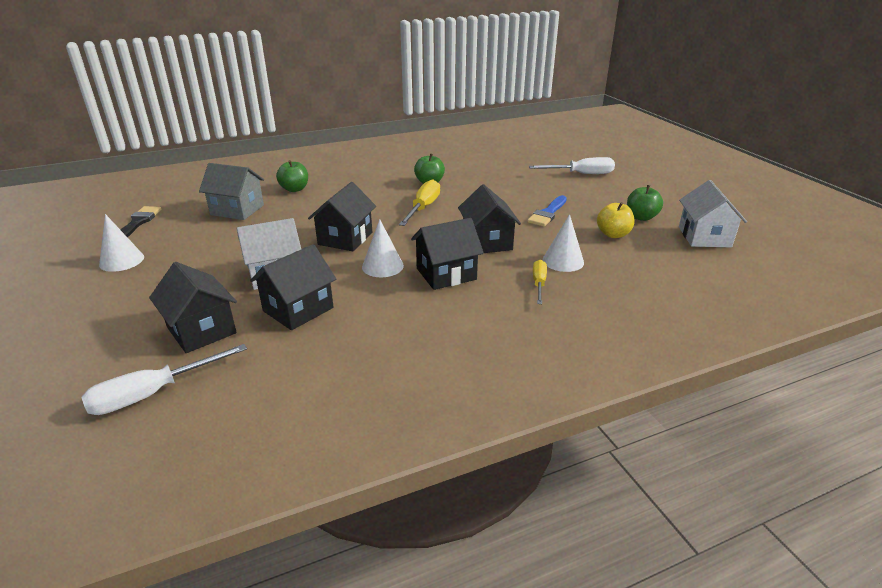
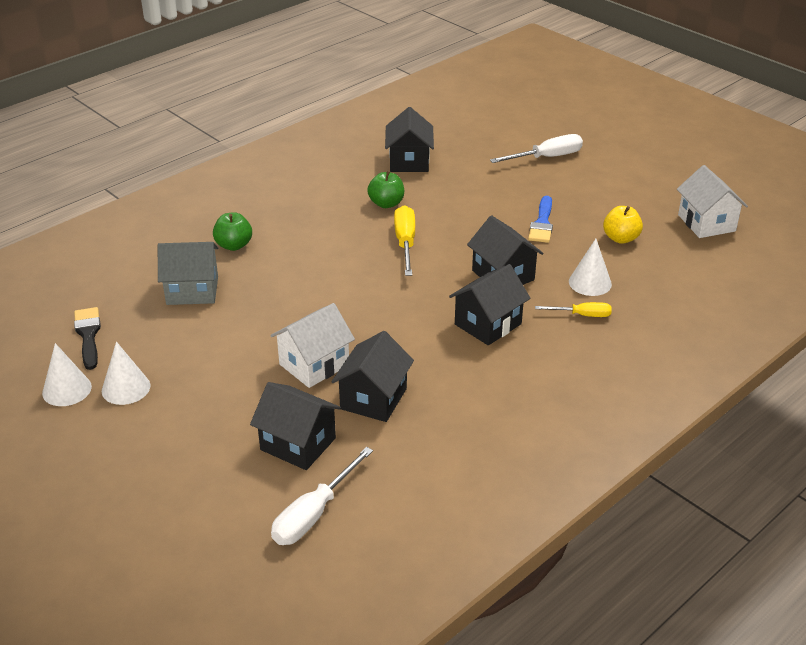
camera: 20 degrees left, 5 degrees up
(345, 238) = (352, 303): black house -> black house (409, 161)
(382, 266) = (418, 329): white cone -> white cone (67, 389)
(539, 284) = (582, 315): yellow screwdriver -> yellow screwdriver turned 105 degrees clockwise
(641, 217) = (637, 209): green apple -> none

